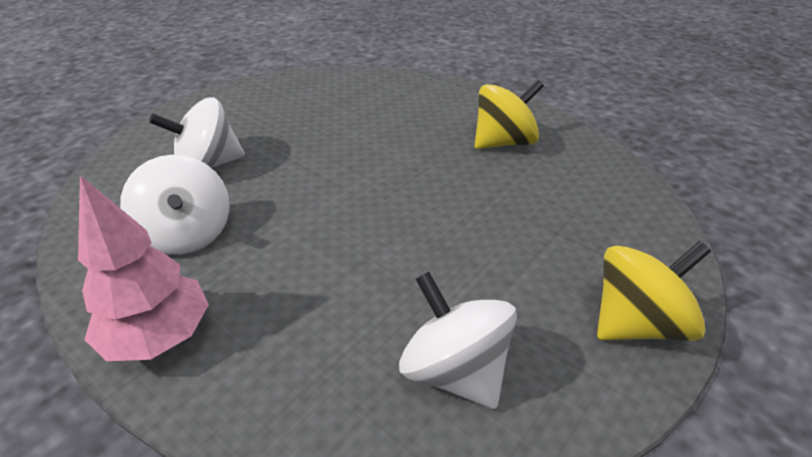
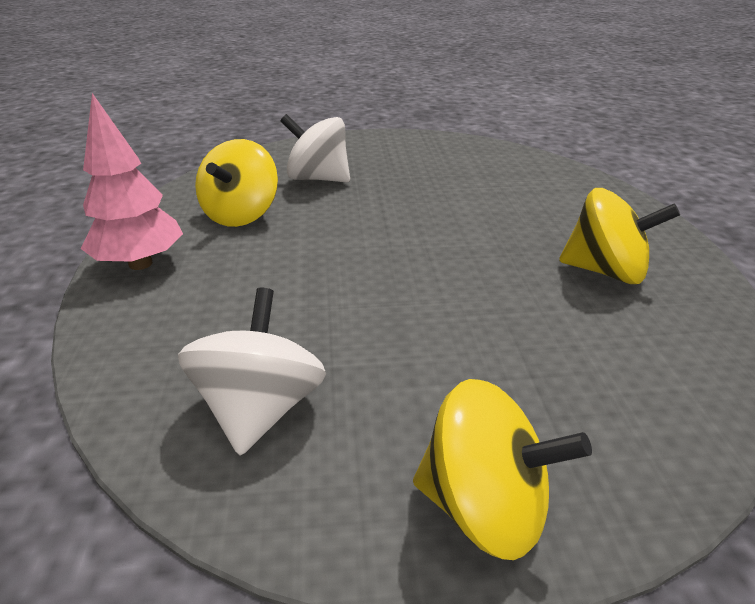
camera: 45 degrees right, 5 degrees down
(187, 234) = (241, 215): white spinning top -> yellow spinning top

